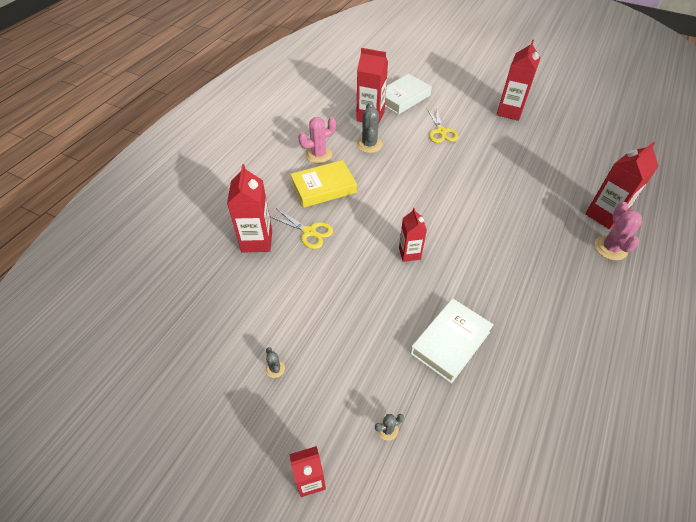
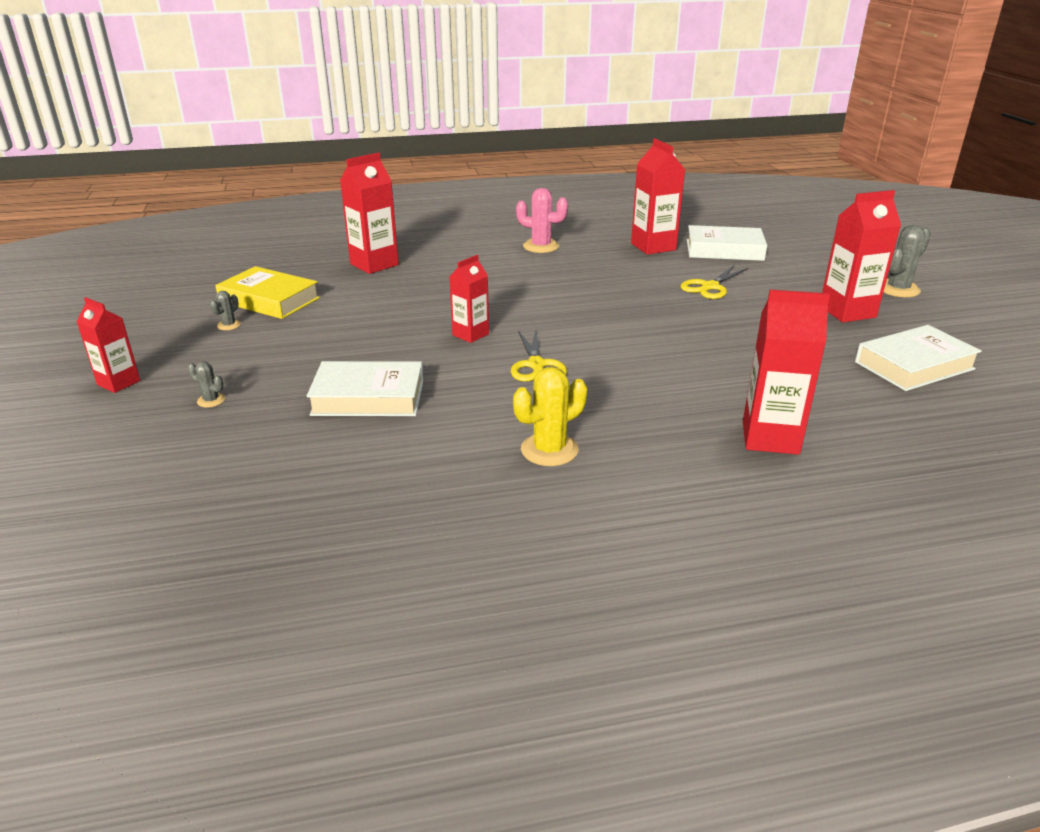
camera: 50 degrees right, 20 degrees down
(309, 232) = (422, 280): yellow scissors -> yellow scissors (536, 365)
(323, 188) = (496, 265): yellow book -> yellow book (269, 300)
(369, 144) = (605, 261): grey cactus -> grey cactus (898, 289)
(564, 297) = (549, 450): none -> yellow cactus
(574, 131) = (914, 365): none -> white book
(610, 248) = (706, 461): pink cactus -> none

